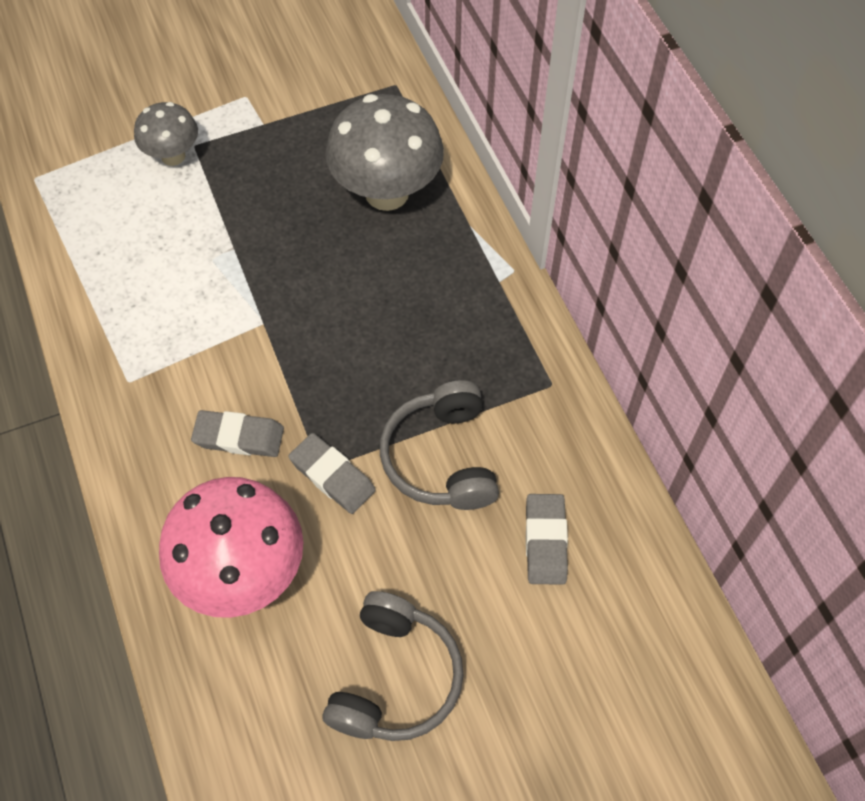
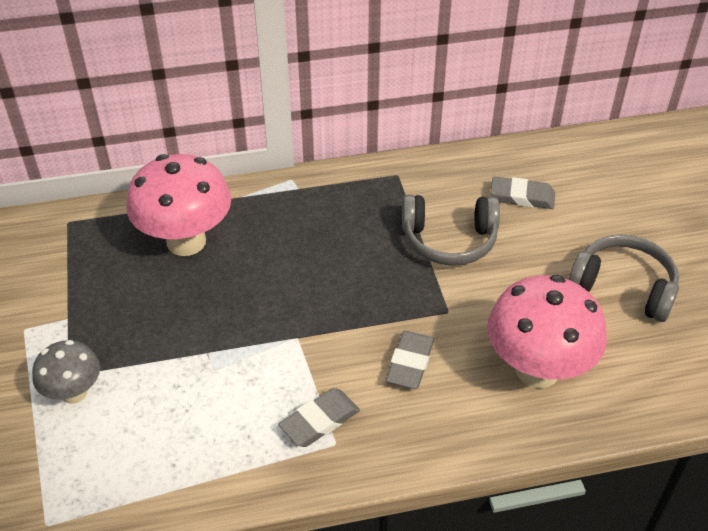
camera: 80 degrees left, 15 degrees down
(332, 476) = (456, 305): grey eraser -> grey eraser (319, 421)
(387, 193) = (186, 242): grey mushroom -> pink mushroom

